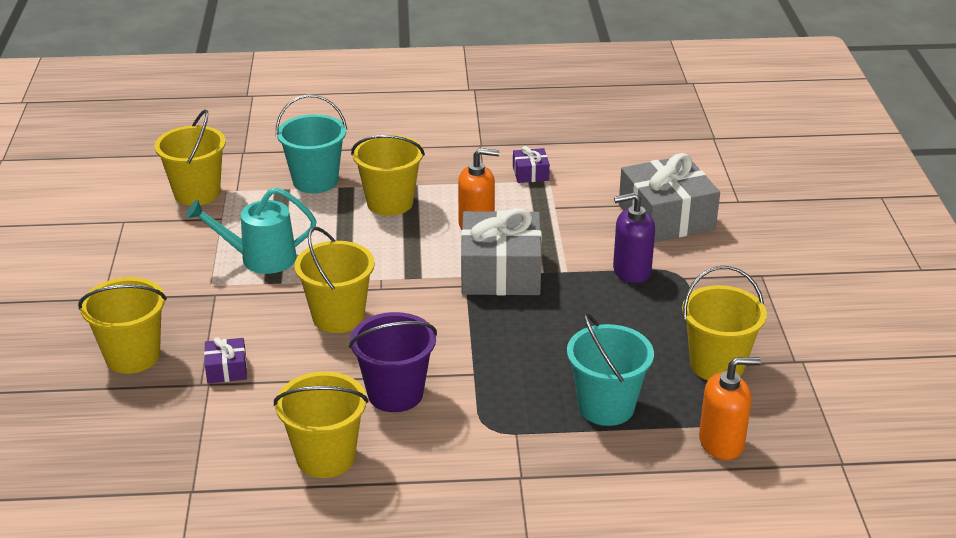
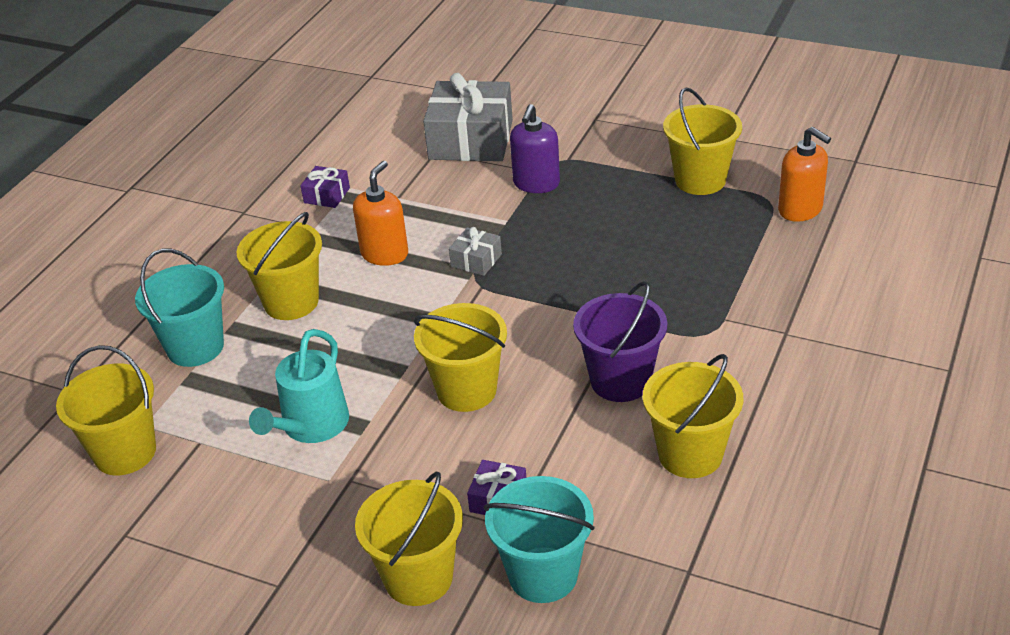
camera: 60 degrees left, 5 degrees up
(500, 272) = (476, 260): grey gift -> grey gift, size x0.45
(606, 407) = (719, 256): turquoise bucket -> turquoise bucket (543, 575)
(721, 443) = (800, 209): orange soap dispenser -> orange soap dispenser turned 120 degrees clockwise

